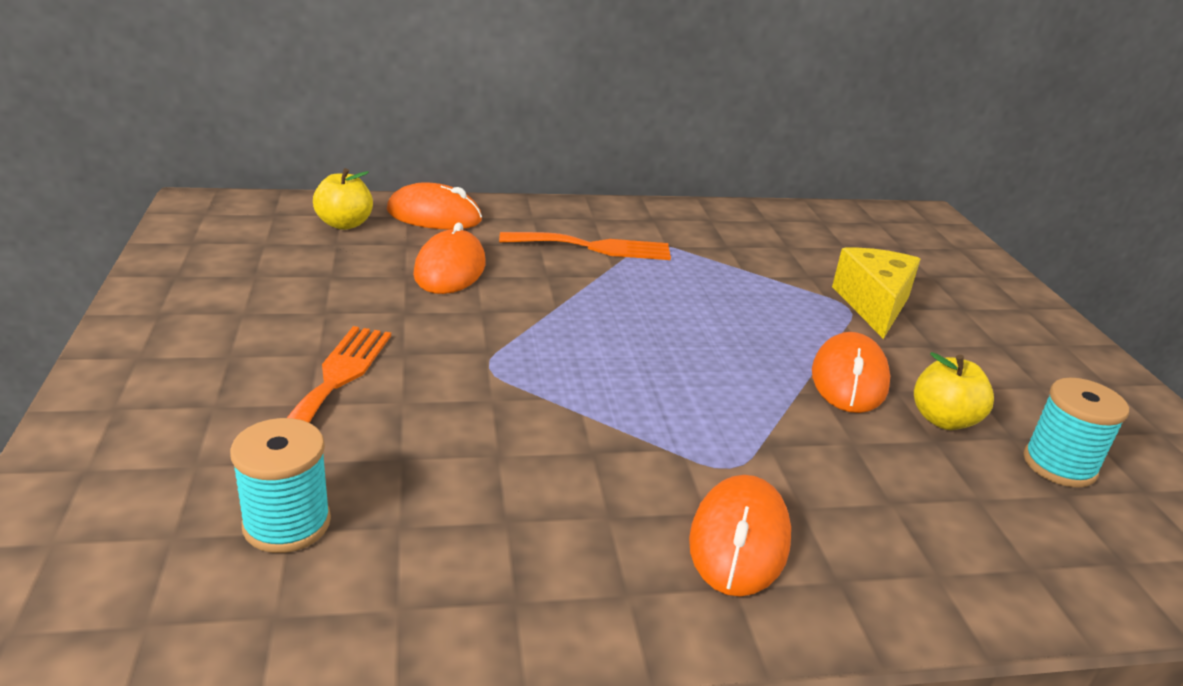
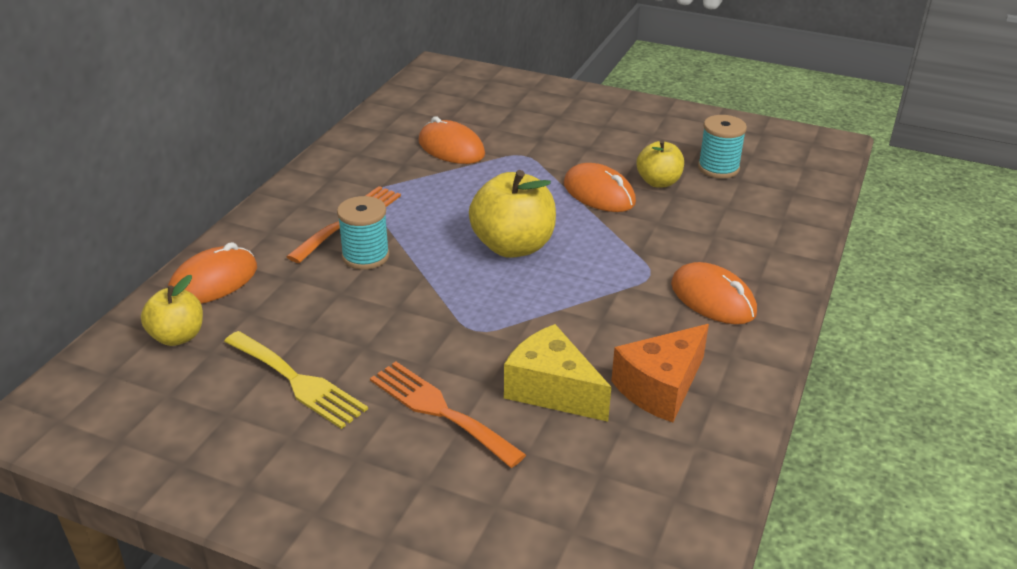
camera: 55 degrees left, 5 degrees up
(287, 524) = (592, 473): turquoise spool -> turquoise spool (365, 256)
(323, 293) = (297, 382): none -> yellow fork
(450, 269) = (318, 303): orange mouse -> orange mouse (451, 148)
(496, 540) = (660, 387): none -> orange cheese
(665, 348) = (513, 246): none -> yellow apple
(873, 305) = (528, 145): yellow cheese -> yellow cheese (552, 390)

